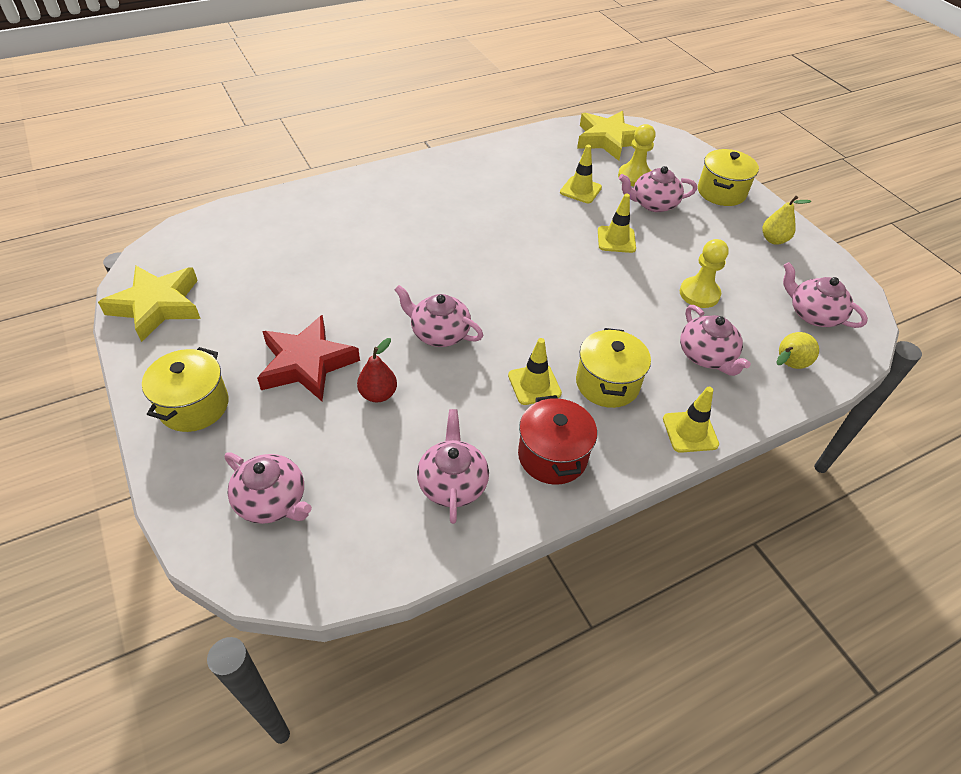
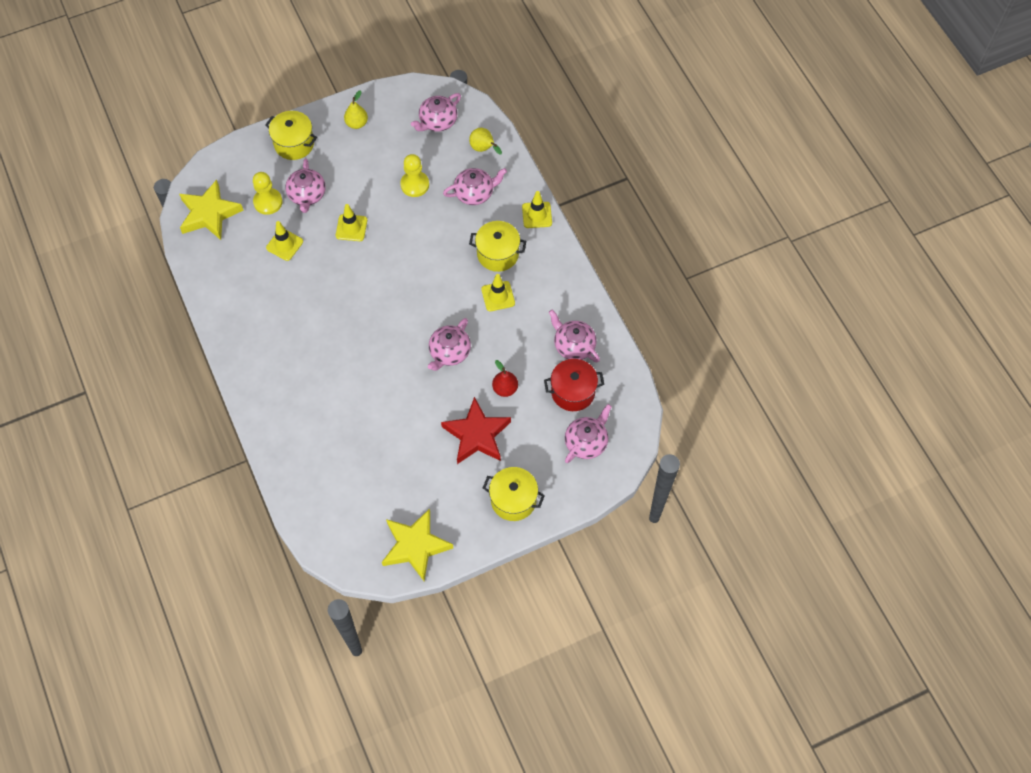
camera: 85 degrees left, 15 degrees up
(453, 483) = (573, 345): pink teapot -> pink teapot turned 45 degrees clockwise
(552, 456) = (554, 291): red pot -> red pot (573, 392)

